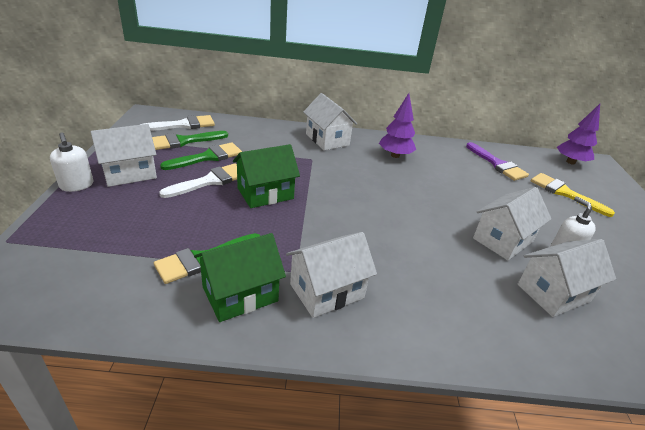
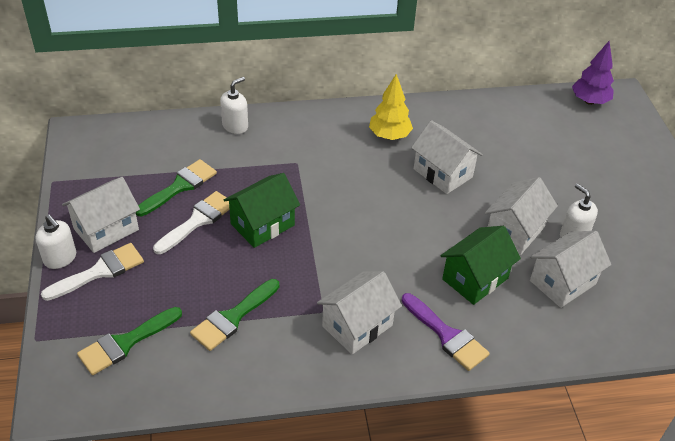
camera: 10 degrees left, 10 degrees up
(183, 125) = (128, 141): white brush -> white brush (99, 271)
(184, 141) = (142, 168): green brush -> green brush (125, 343)
(240, 294) = (281, 346): green house -> green house (475, 279)
(271, 130) = (235, 126): none -> white soap dispenser
(327, 139) = (306, 127): white house -> white house (442, 173)
(395, 155) = (389, 136): purple tree -> yellow tree
(497, 164) = (506, 124): purple brush -> purple brush (446, 335)
(564, 193) = (580, 152): yellow brush -> none

